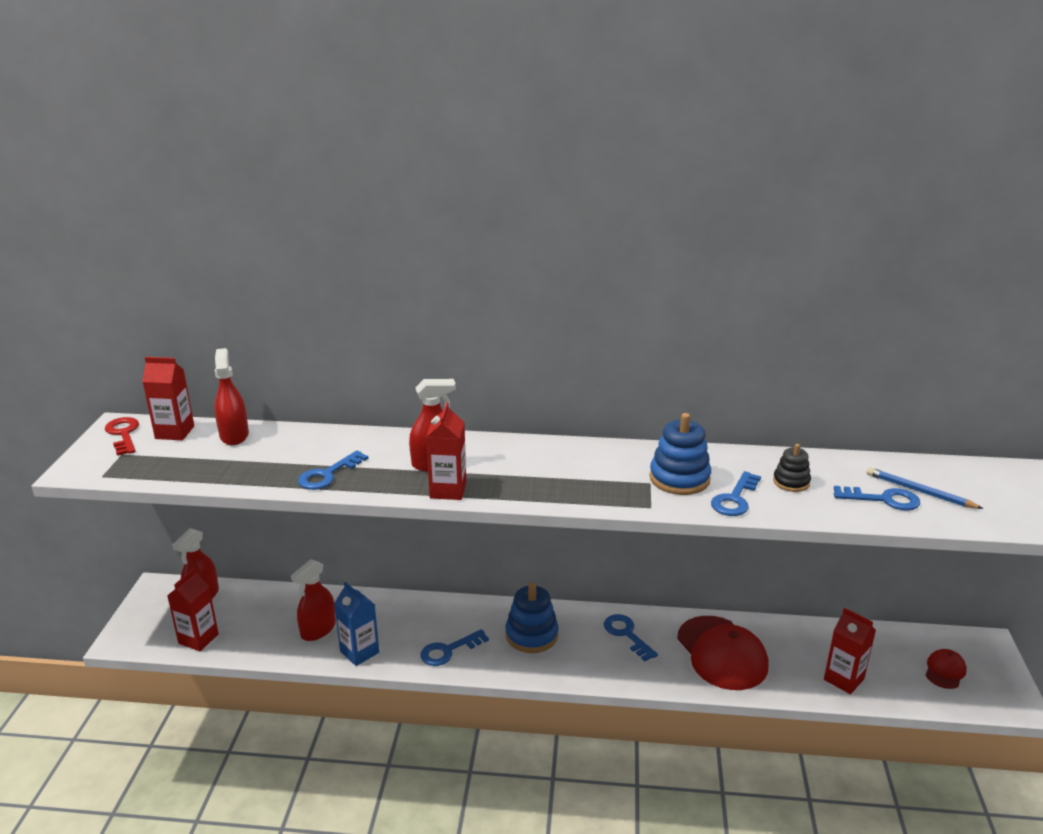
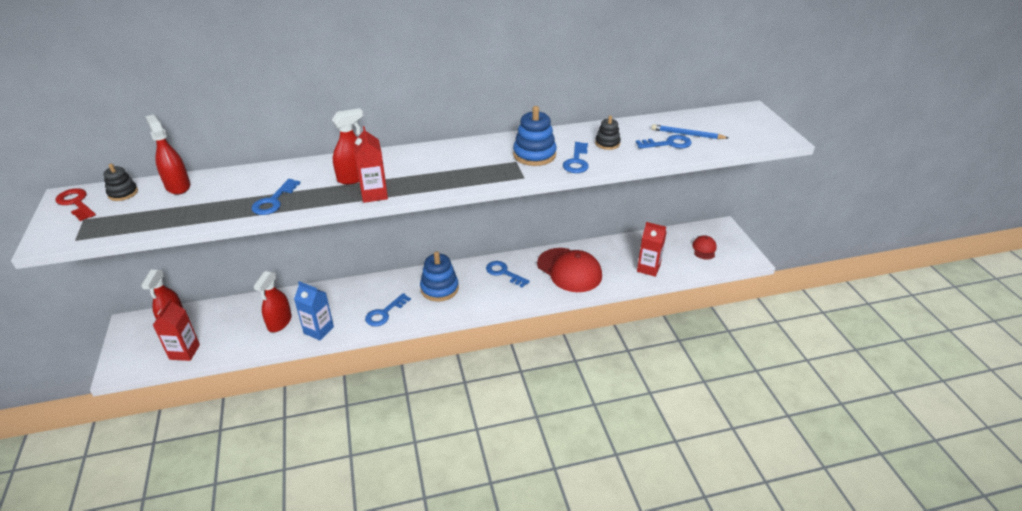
camera: 20 degrees left, 10 degrees up
(175, 432) = (123, 193): red carton -> black stacking toy

